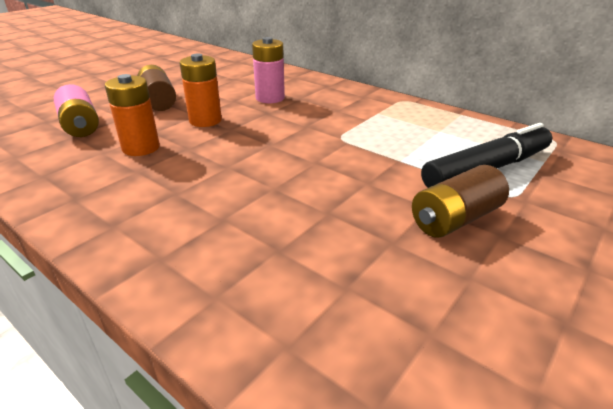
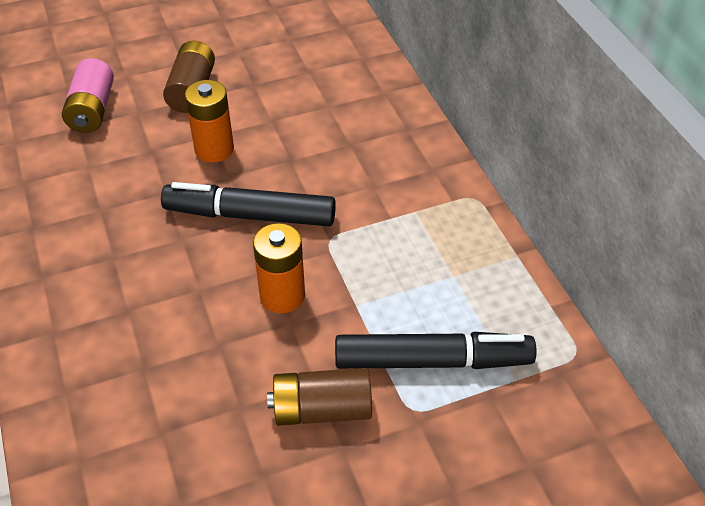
camera: 30 degrees right, 15 degrees up
(141, 148) = (124, 174): orange battery -> orange battery (282, 296)
(269, 141) = (250, 215): none -> black marker
(270, 98) = (315, 131): pink battery -> none

